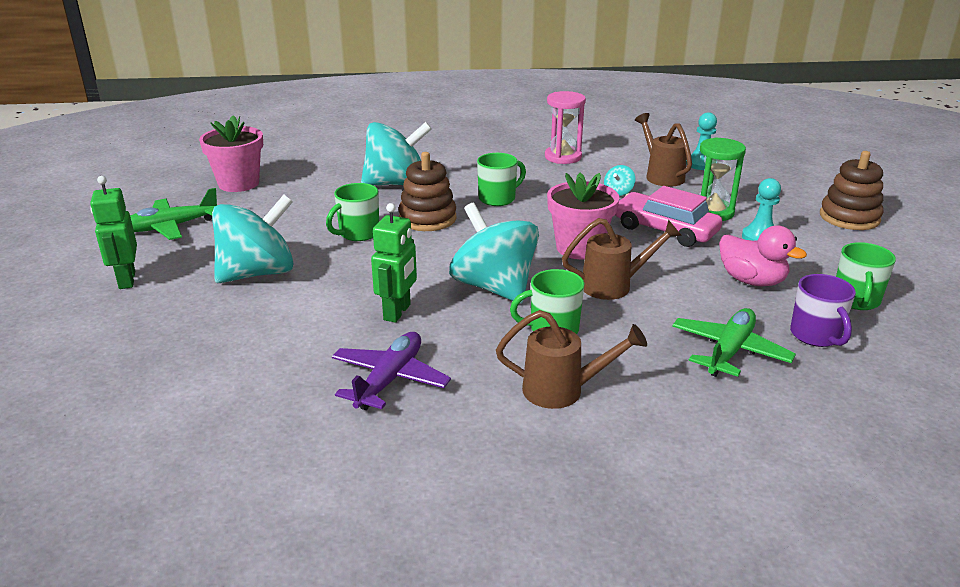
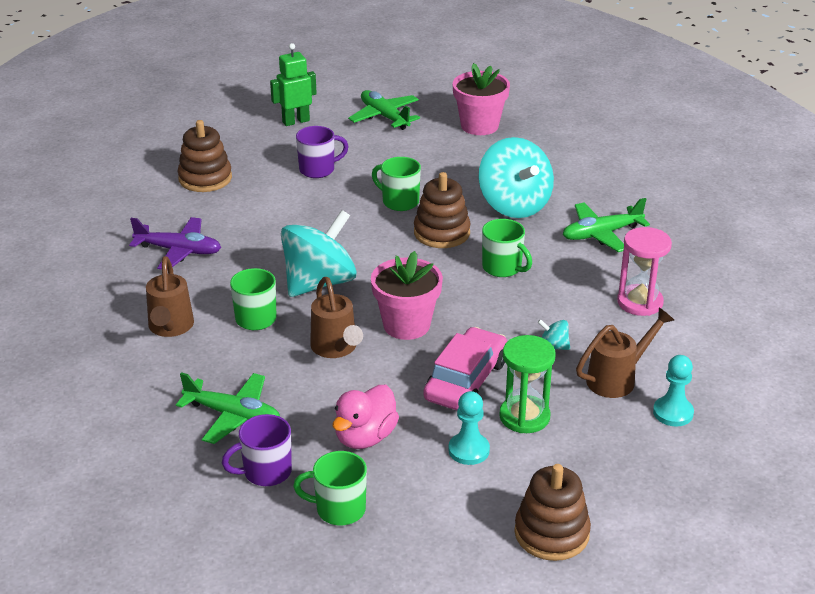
camera: 80 degrees right, 5 degrees up
(217, 353) = (205, 178): none -> brown stacking toy
(258, 273) = (318, 170): turquoise spinning top -> purple mug
(397, 312) = (270, 241): green robot -> none
(461, 158) = (601, 234): none -> green plane

